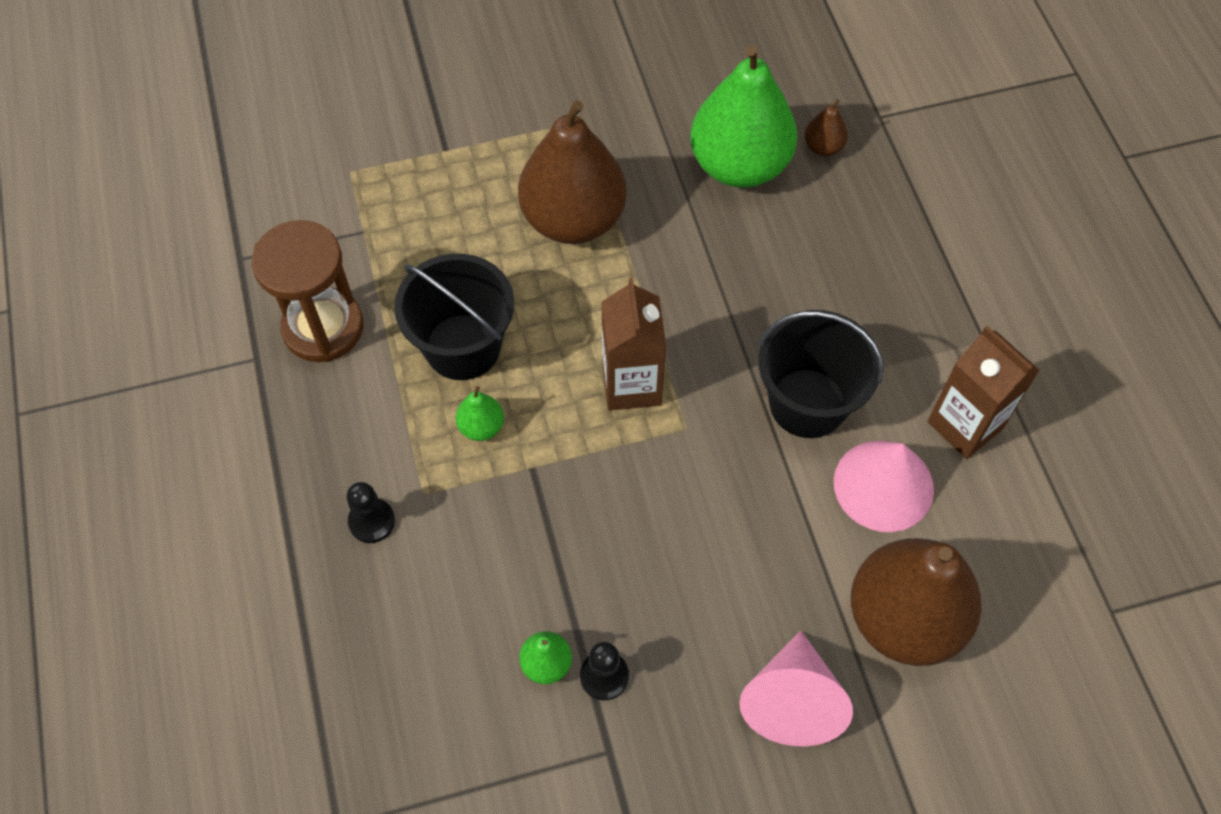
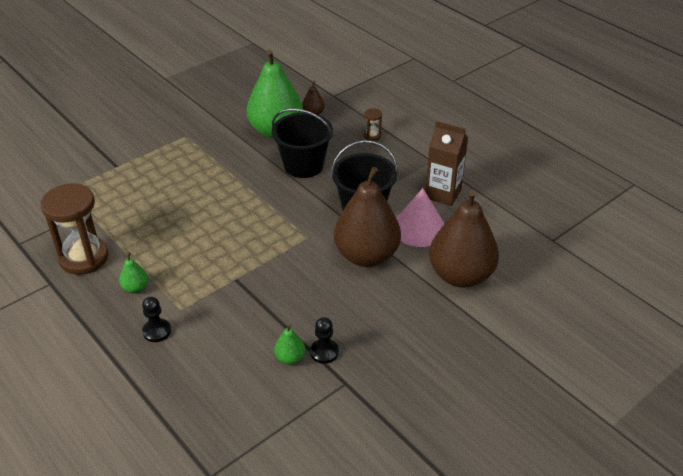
camera: 25 degrees left, 20 degrees down
(463, 347) = (169, 242): black bucket -> black bucket (303, 165)
(481, 427) = (198, 271): green pear -> green pear (135, 288)
(573, 219) = (202, 174): brown pear -> brown pear (366, 256)
(631, 384) = (270, 229): brown carton -> none
(791, 701) = (426, 327): pink cone -> none
(904, 240) = (372, 136): none -> brown hourglass

